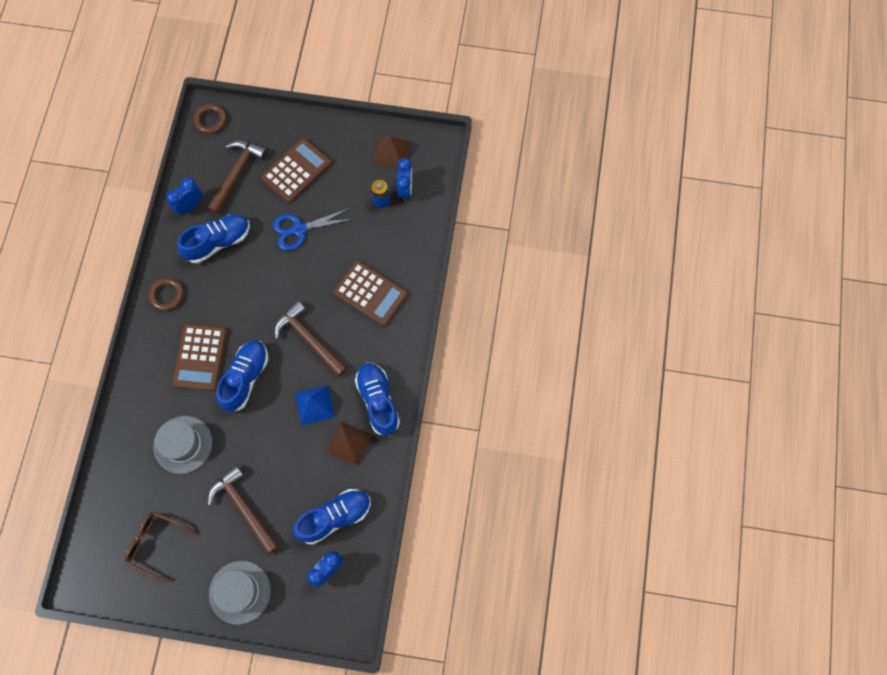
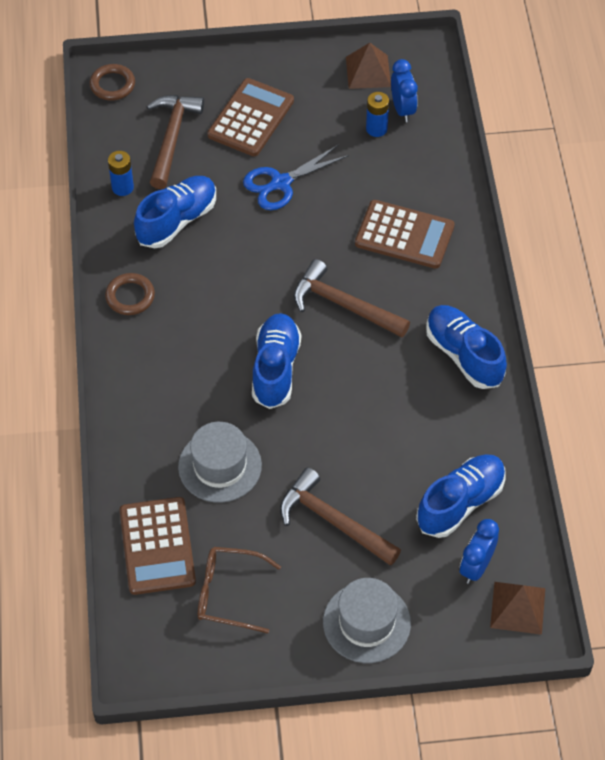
camera: 15 degrees left, 15 degrees down
(190, 206) = (122, 187): blue clock -> blue battery
(200, 357) = (204, 358): brown calculator -> brown calculator (157, 546)
(314, 405) = (381, 378): blue pyramid -> none
(349, 443) = (444, 412): brown pyramid -> brown pyramid (517, 608)

